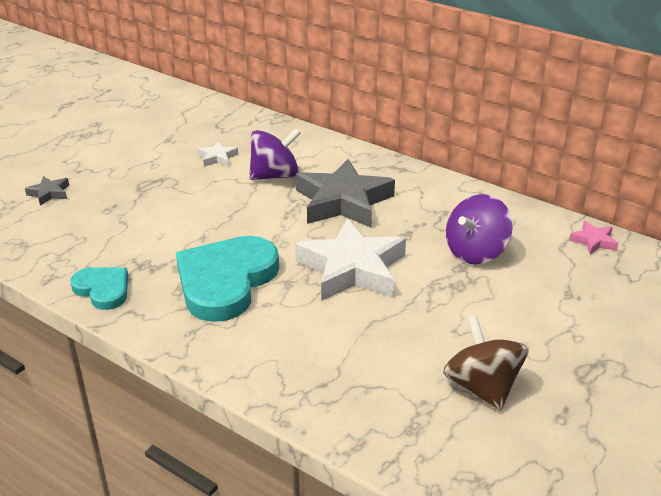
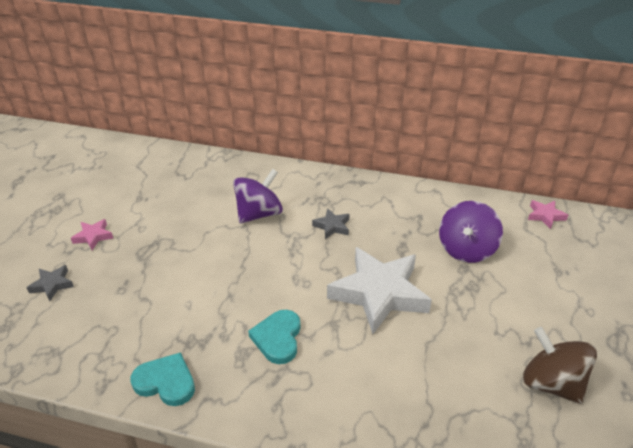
camera: 20 degrees left, 5 degrees up
(107, 163) = (93, 236): none -> pink star
(217, 158) = (197, 207): white star -> none
(226, 281) = (278, 338): turquoise heart -> turquoise heart, size x0.54
(343, 201) = (332, 226): grey star -> grey star, size x0.43

